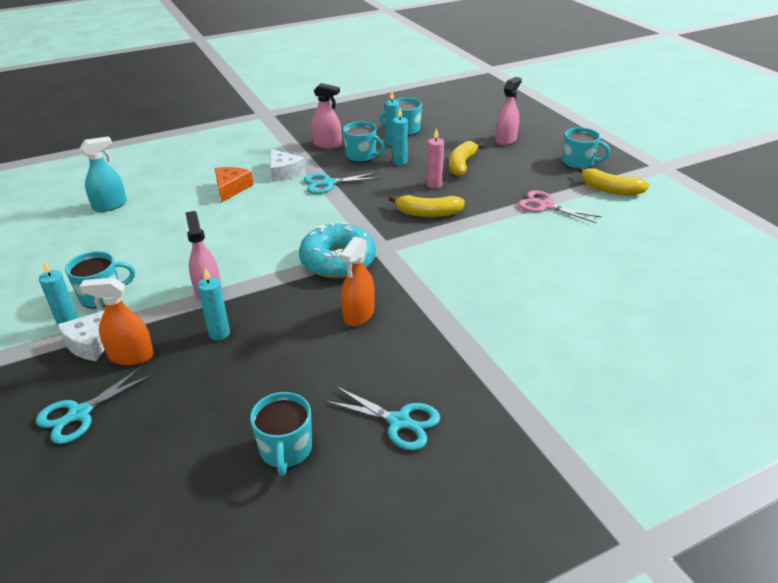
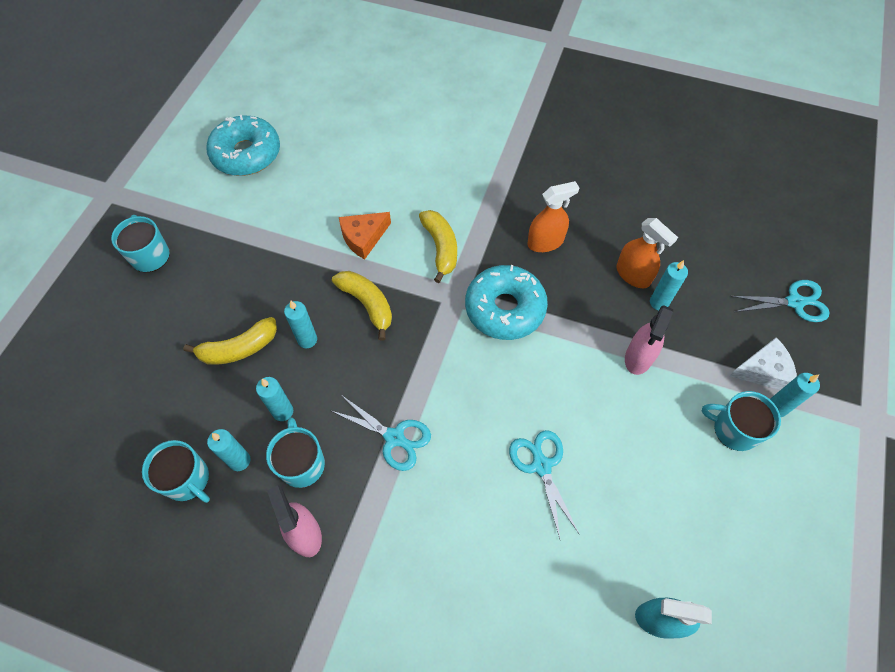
camera: 135 degrees left, 25 degrees up
(131, 356) = (737, 330): orange spray bottle -> orange spray bottle (633, 275)
(231, 188) = (499, 527): orange cheese -> orange cheese (363, 237)
(284, 172) = (414, 510): white cheese -> none
(286, 450) = (677, 184): turquoise mug -> none
(399, 421) = (599, 155): turquoise scissors -> turquoise scissors (541, 466)
(434, 185) = (307, 340): pink candle -> turquoise candle
(506, 140) = (136, 351): pink spray bottle -> none
(545, 206) = (270, 231): pink scissors -> none
(609, 189) = (195, 205): yellow banana -> yellow banana (441, 248)
(646, 226) = (246, 154): none -> turquoise donut

